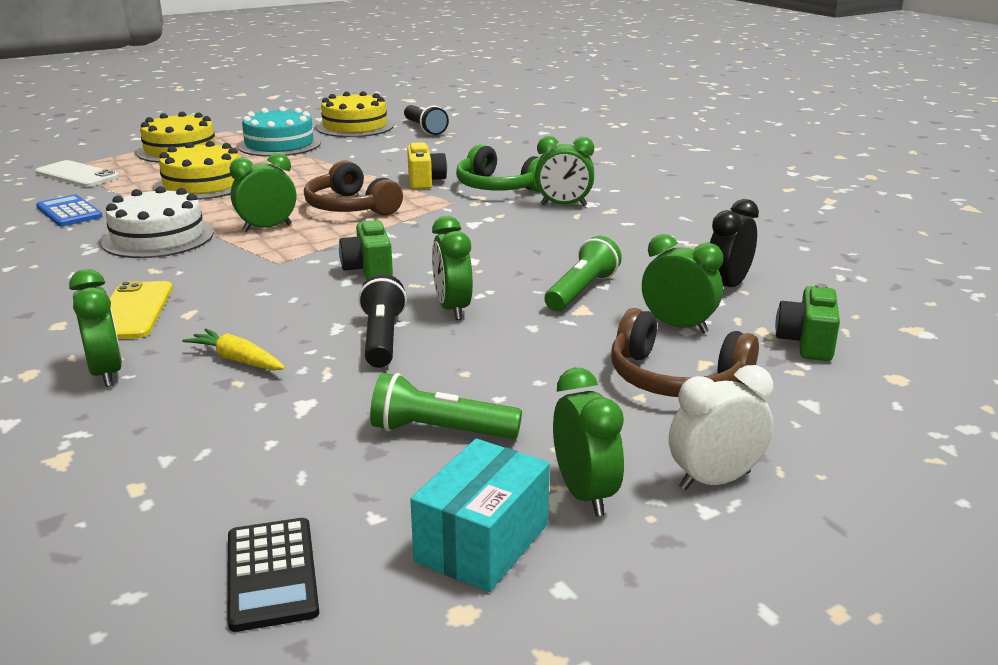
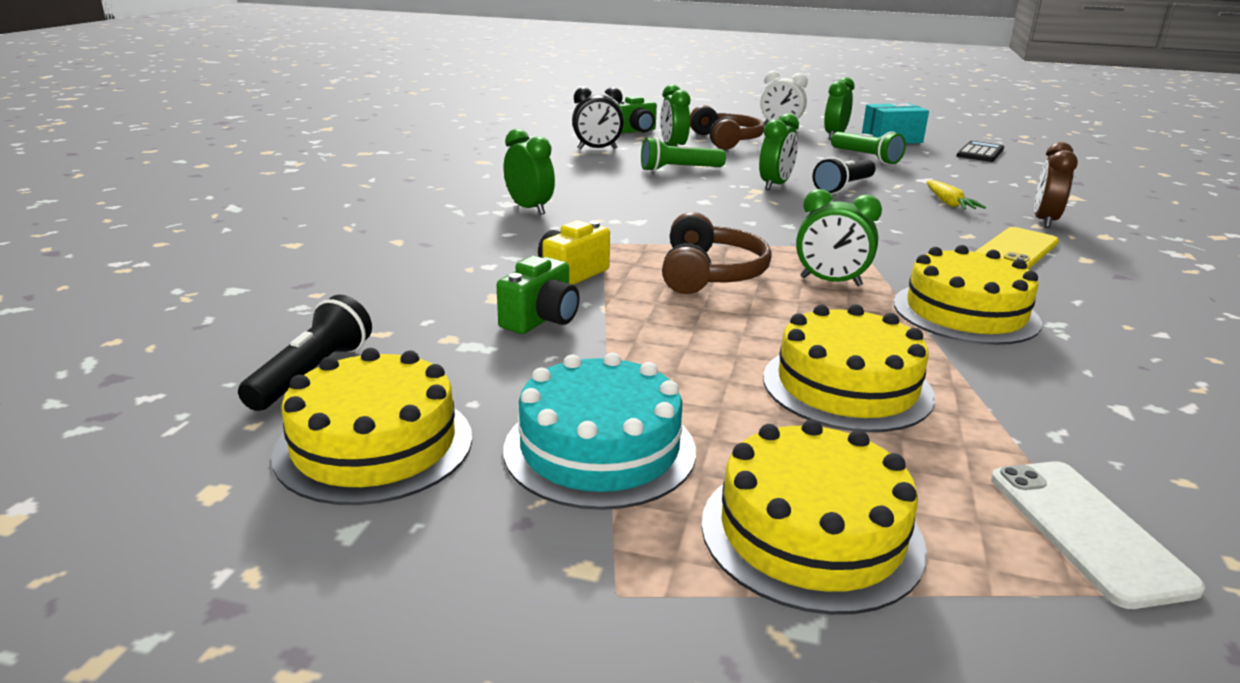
camera: 135 degrees left, 0 degrees up
(69, 212) = (1092, 406): blue calculator -> none
(106, 373) = (1044, 221): green clock -> brown clock
(158, 237) = (965, 312): white cake -> yellow cake
(369, 270) = (791, 219): green camera -> green camera (541, 319)
(498, 187) = (524, 241): green headphones -> none

